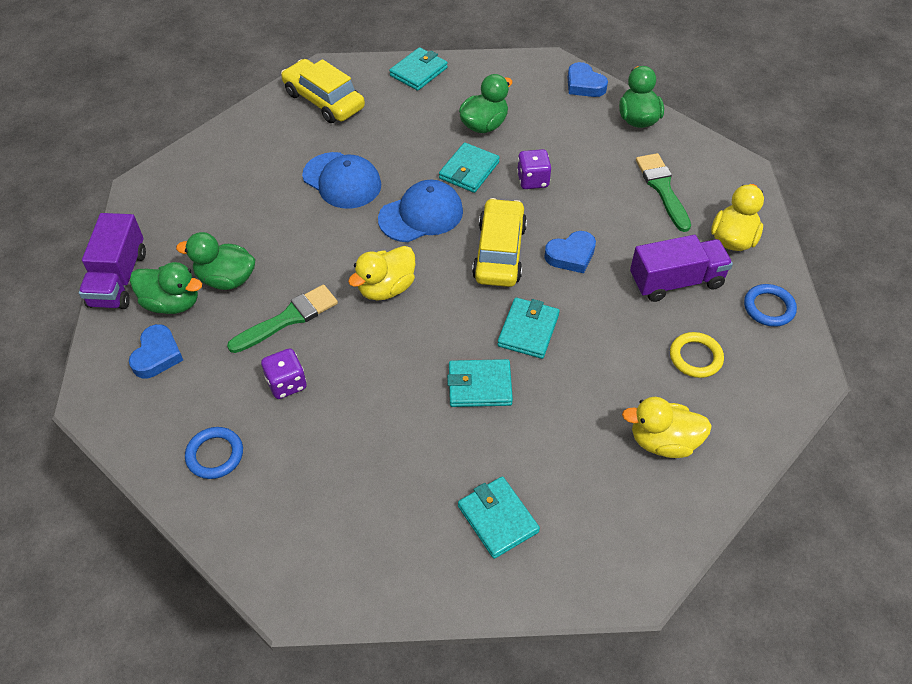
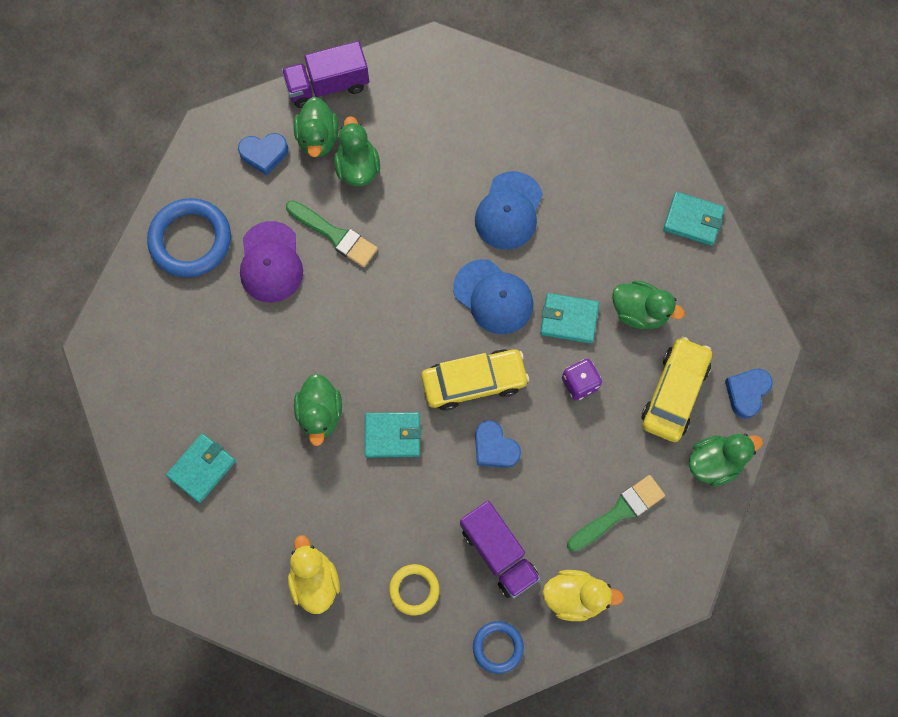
camera: 70 degrees right, 20 degrees up
(215, 455) = (190, 240): blue ring -> blue ring, size x1.81
(286, 383) = (271, 262): purple dice -> purple cap
(324, 100) = (610, 149): yellow car -> yellow car (674, 393)
(386, 288) = (396, 300): yellow duck -> none
(479, 386) = (320, 414): turquoise wallet -> green duck

